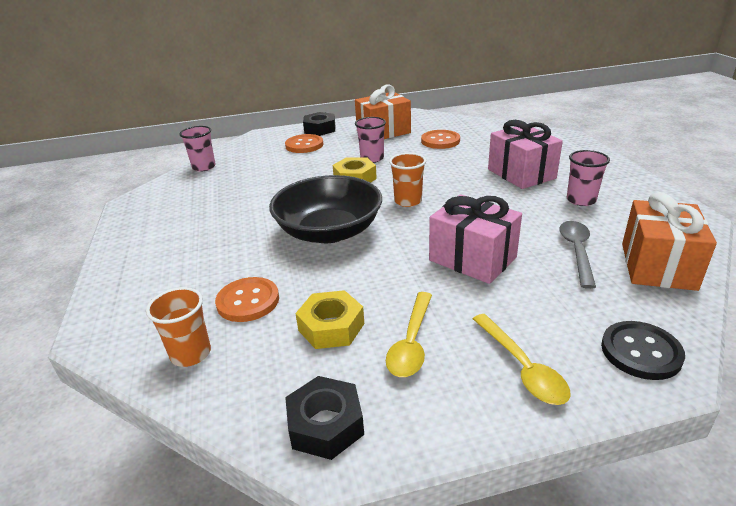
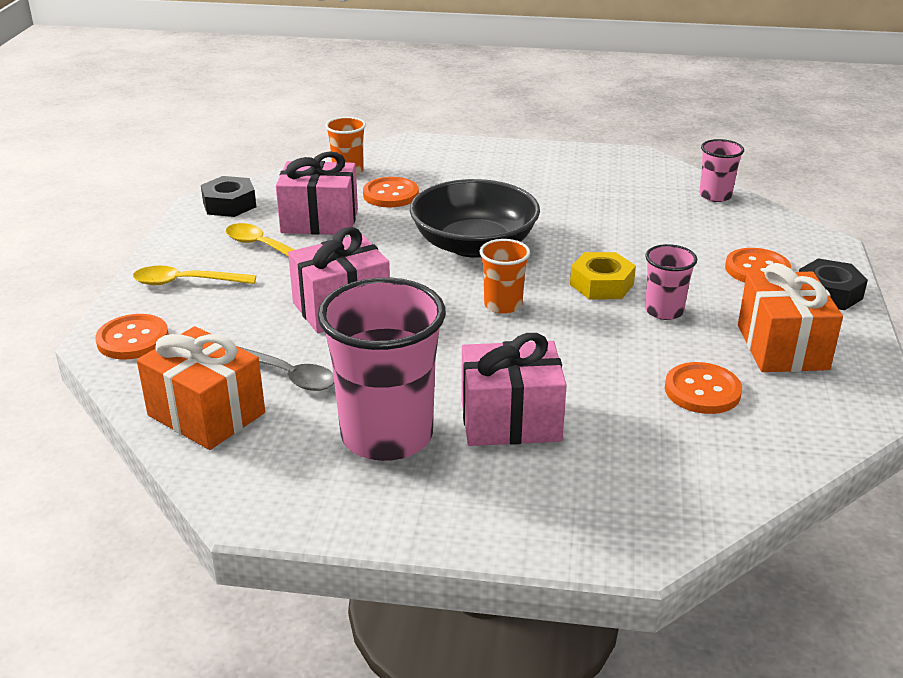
camera: 110 degrees right, 0 degrees up
(331, 327) = (319, 221): yellow nut -> pink gift
(581, 200) = (387, 436): pink cup -> pink cup, size x2.01
(641, 352) = (133, 339): black button -> orange button

